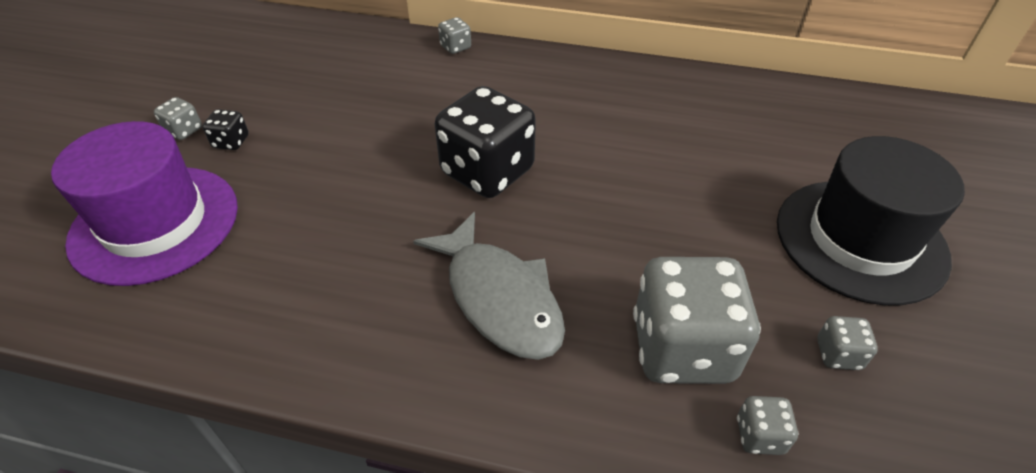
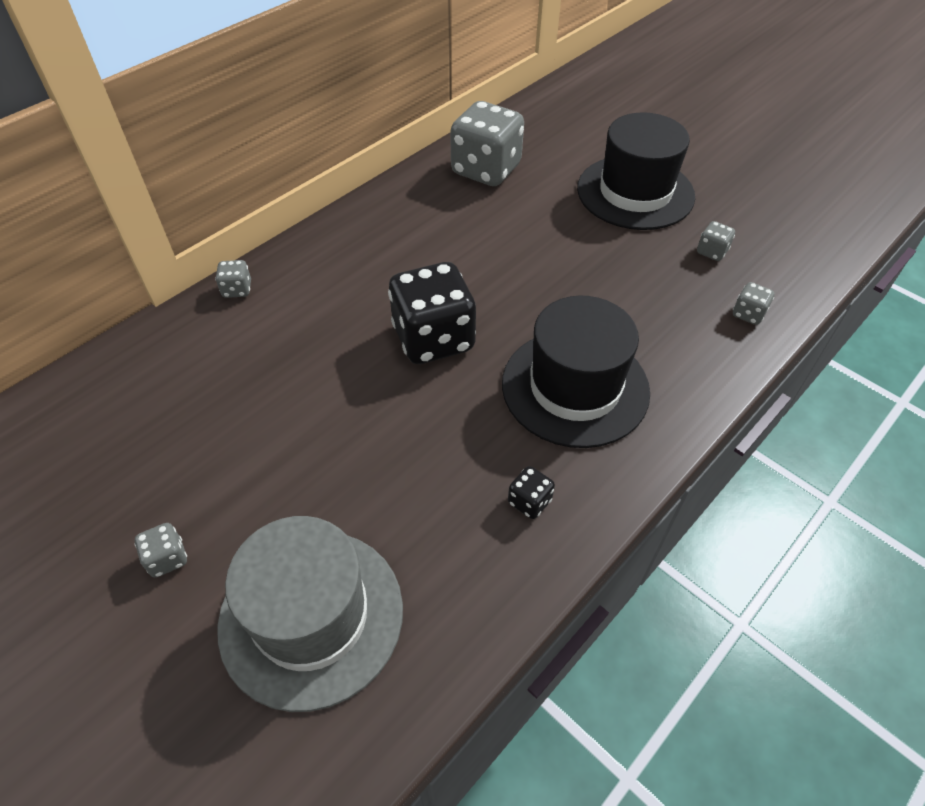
camera: 60 degrees left, 5 degrees up
(155, 223) = (311, 616): purple hat -> grey hat
(231, 142) = (229, 517): black dice -> black dice (529, 501)
(499, 298) = (575, 387): grey fish -> black hat
(682, 348) = (671, 314): grey dice -> grey dice (486, 170)

